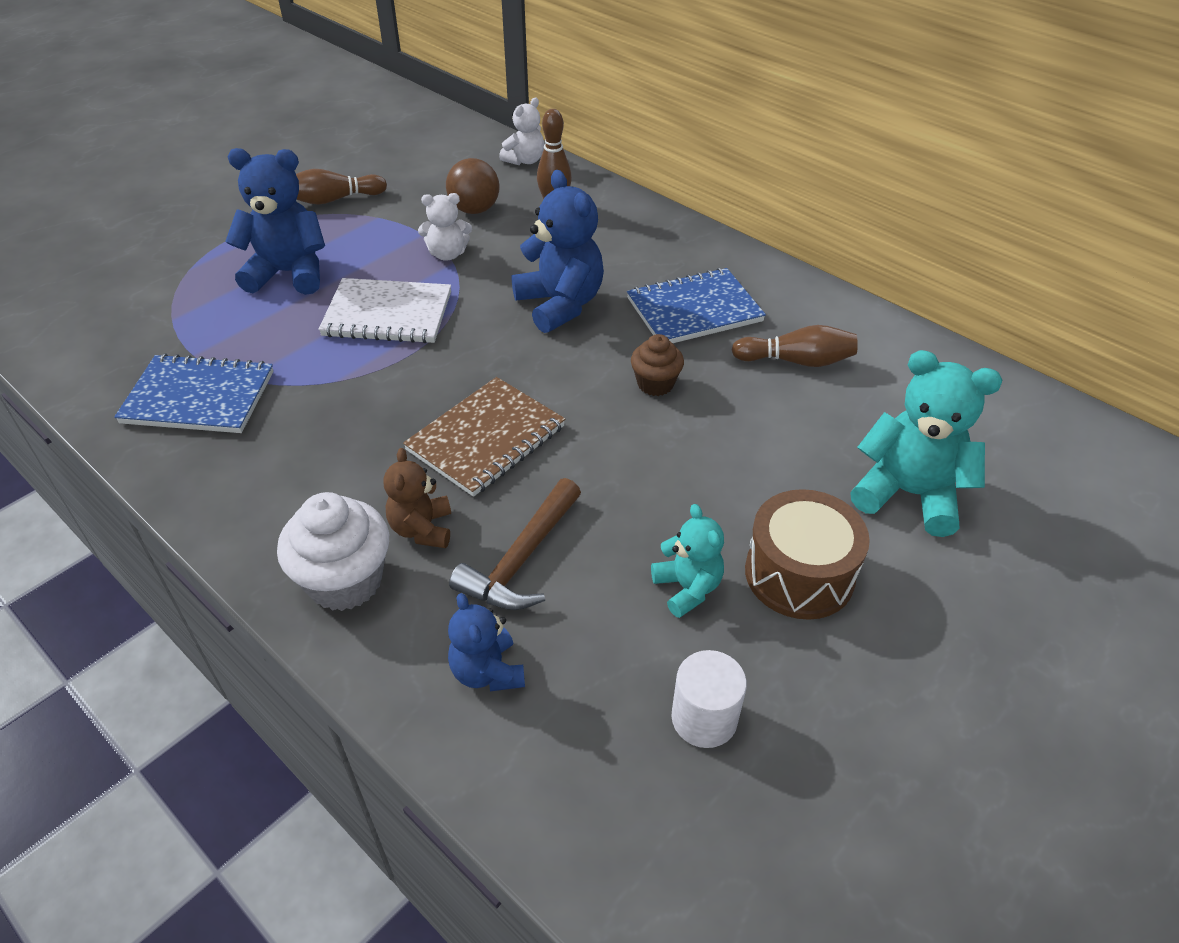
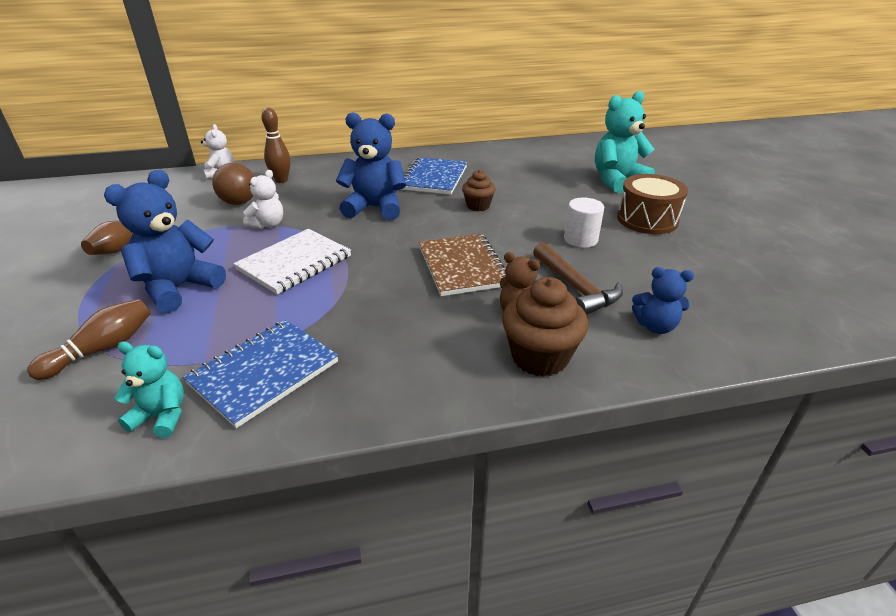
camera: 55 degrees left, 10 degrees down
(345, 581) = (539, 357): white cupcake -> brown cupcake
(687, 588) = (635, 248): turquoise teddy bear -> turquoise teddy bear (161, 416)
(704, 718) = (724, 273): white cylinder -> white cylinder (580, 239)
(796, 361) = (504, 171): brown bowling pin -> brown bowling pin (102, 349)

